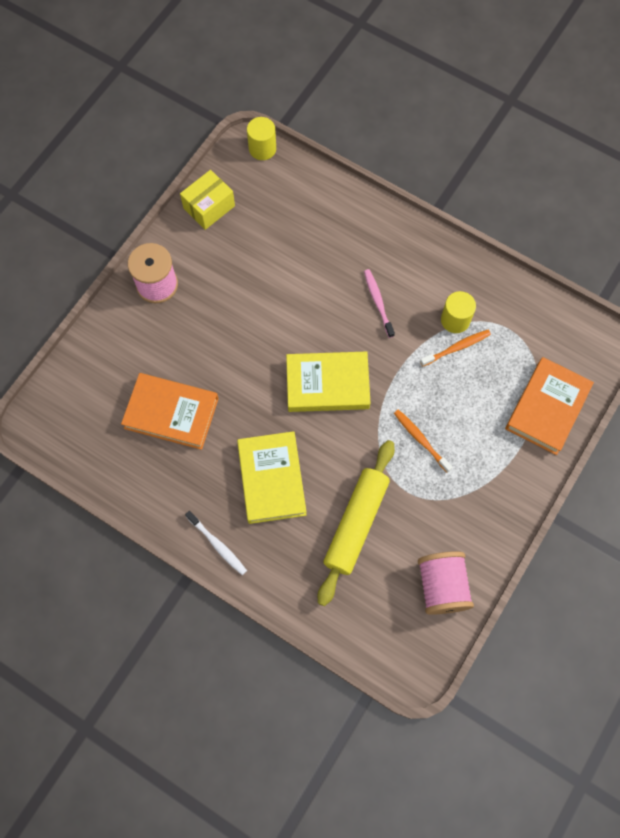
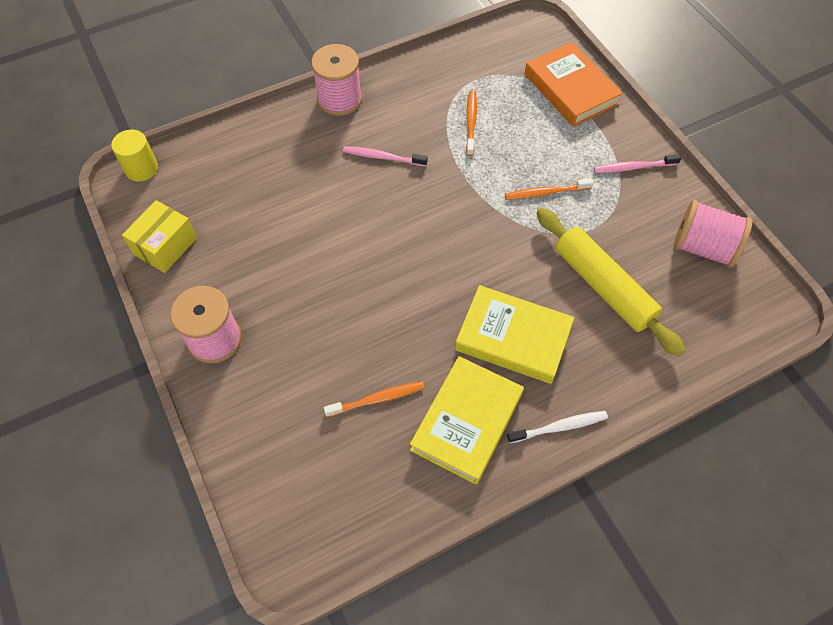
camera: 60 degrees left, 10 degrees down
(171, 413) = (377, 399): orange book -> orange toothbrush
(209, 207) = (165, 246): yellow box -> yellow box turned 45 degrees clockwise
(327, 384) = (440, 239): yellow book -> yellow book (466, 422)
(415, 239) = (339, 99): none -> pink spool
(455, 320) = (442, 110): yellow cylinder -> none
(492, 496) = (633, 167): none -> pink toothbrush

